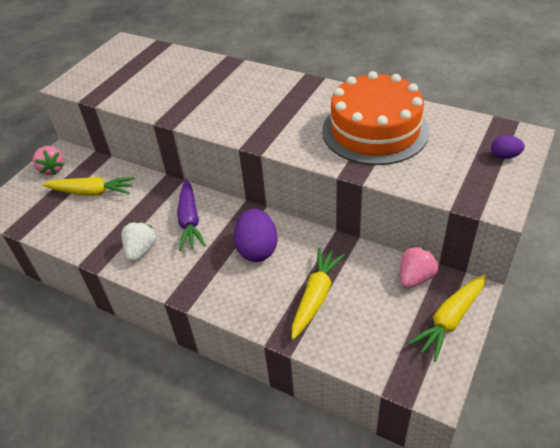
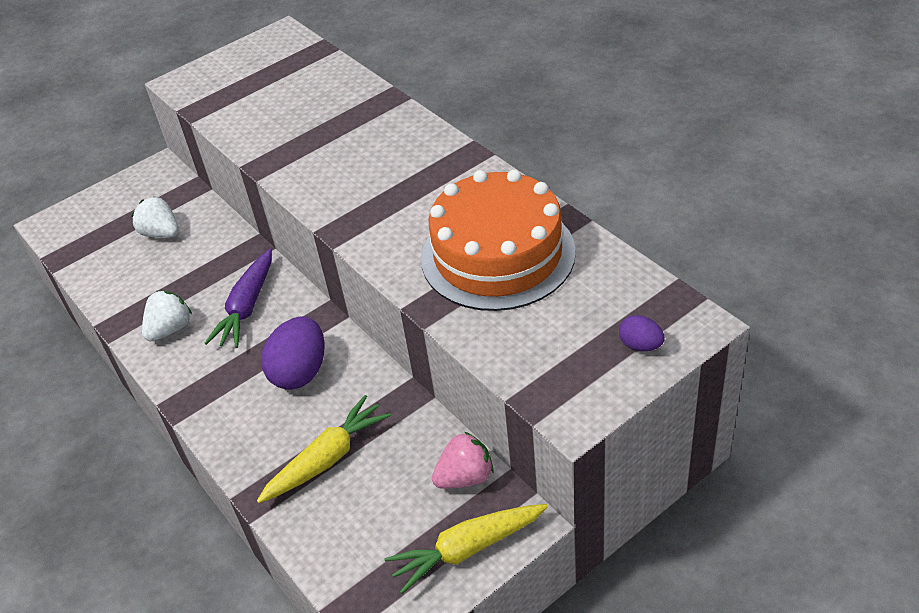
camera: 25 degrees right, 0 degrees up
(52, 169) = (137, 188): pink strawberry -> none
(91, 192) = (161, 233): yellow carrot -> white strawberry

